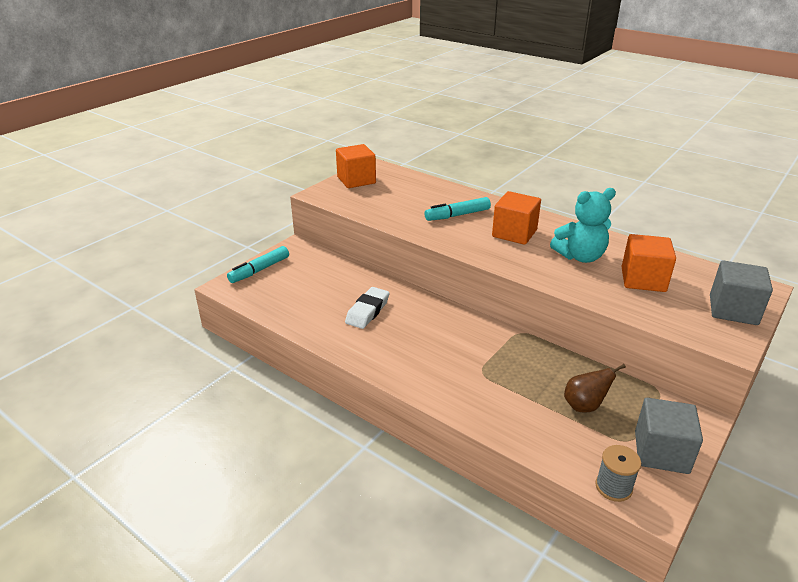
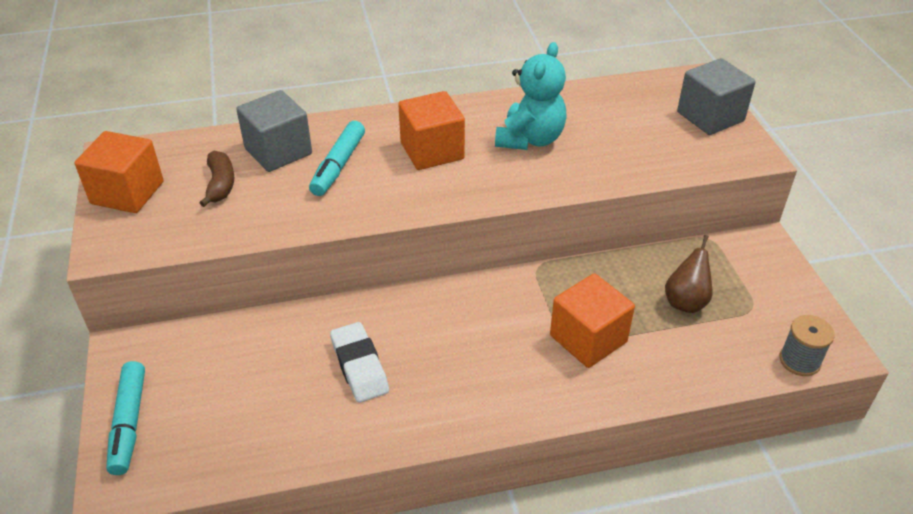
camera: 50 degrees left, 10 degrees up
(395, 196) = (220, 184): none -> brown banana
(643, 279) = (612, 130): orange cube -> orange cube (588, 339)
(661, 452) = (783, 297): grey cube -> grey cube (278, 151)

